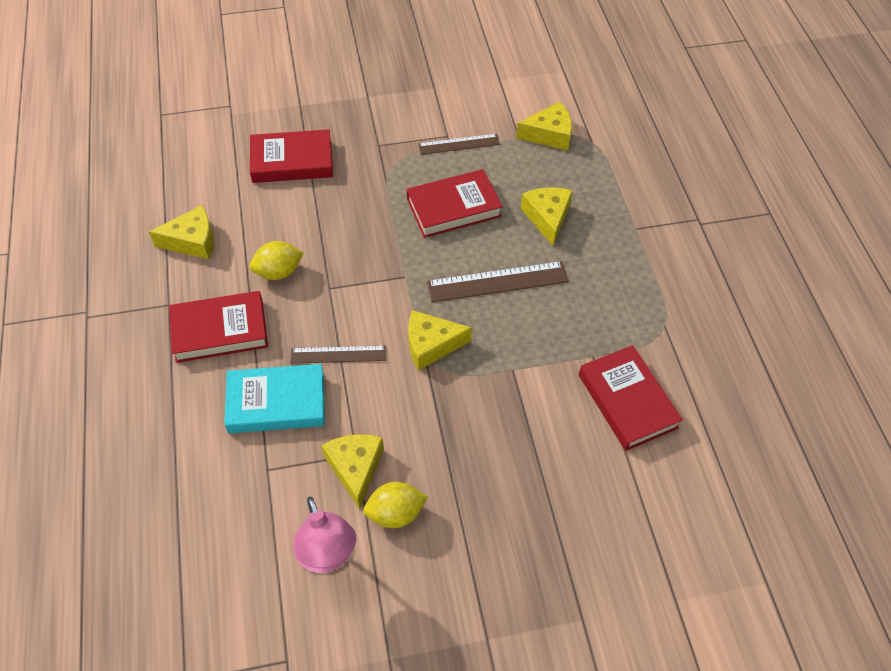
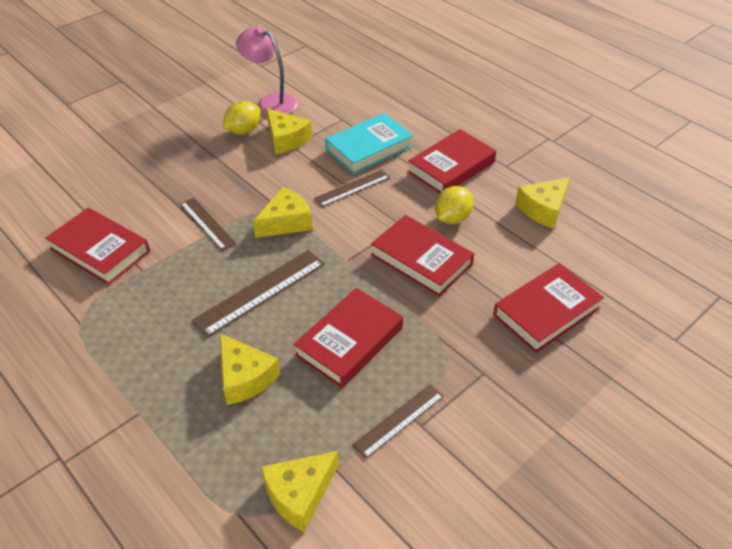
camera: 150 degrees right, 10 degrees down
(343, 246) = (421, 260): none -> red book
(508, 382) = (207, 223): none -> brown ruler

